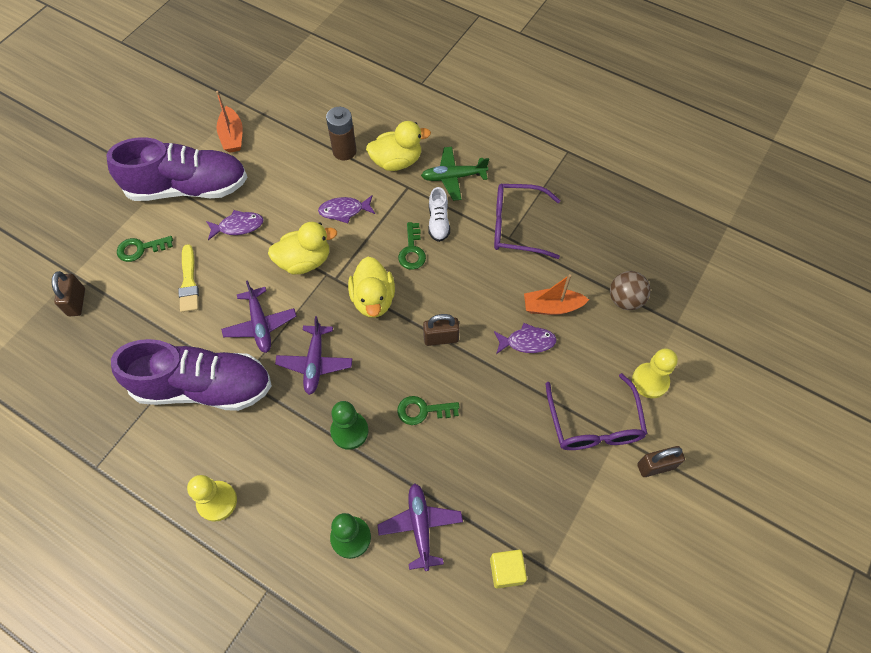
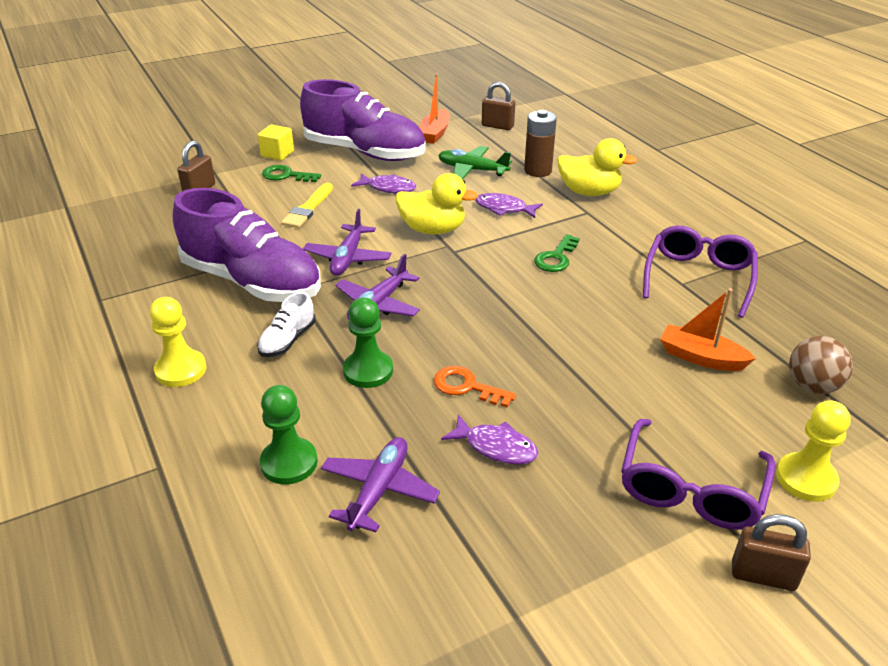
camera: 30 degrees right, 25 degrees down
(373, 299) = (482, 279): yellow duck -> none
(422, 410) = (467, 387): green key -> orange key
(438, 222) = (603, 246): white shoe -> white shoe (287, 340)
(441, 338) = (536, 335): brown padlock -> brown padlock (497, 126)
(453, 177) = (646, 220): green plane -> green plane (472, 170)
(506, 571) = (456, 590): yellow cube -> yellow cube (277, 154)
(516, 226) = (698, 278): purple glasses -> purple glasses turned 75 degrees clockwise
(527, 342) = (646, 376): purple fish -> purple fish (496, 447)

